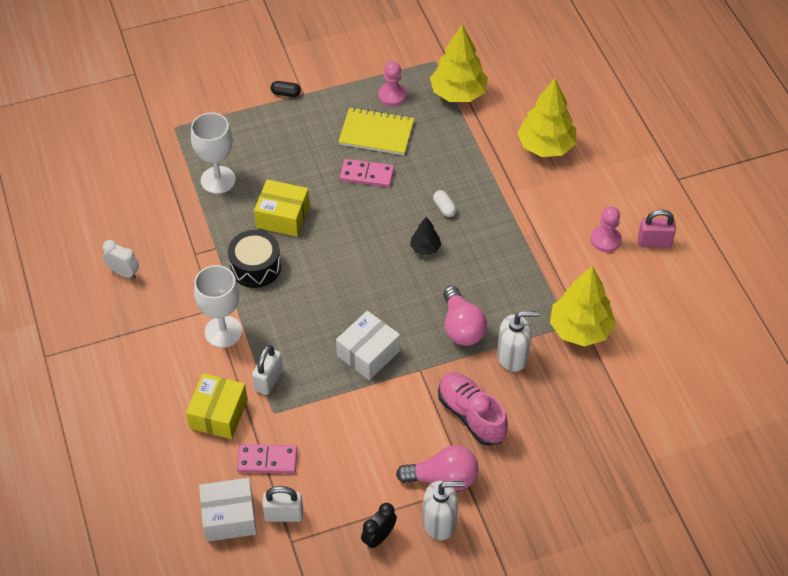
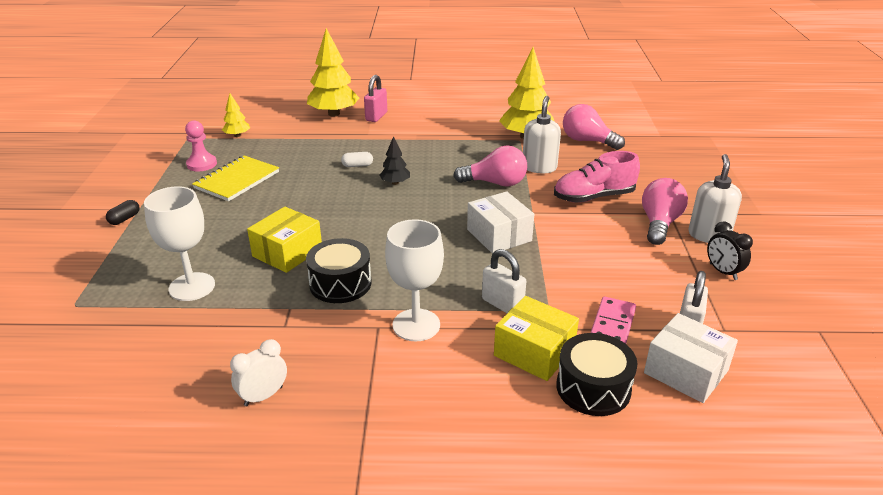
camera: 70 degrees left, 20 degrees down
(191, 458) = (593, 388): none -> black drum
(229, 517) = (686, 371): white box -> white box turned 60 degrees counterclockwise
(367, 175) = (282, 194): pink domino -> none
(458, 93) = (237, 135): yellow tree -> yellow tree, size x0.50
(598, 389) = (587, 141): none -> pink light bulb
(605, 240) = (446, 111): pink pawn -> none
(654, 242) = (461, 97): pink padlock -> pink padlock (376, 116)

